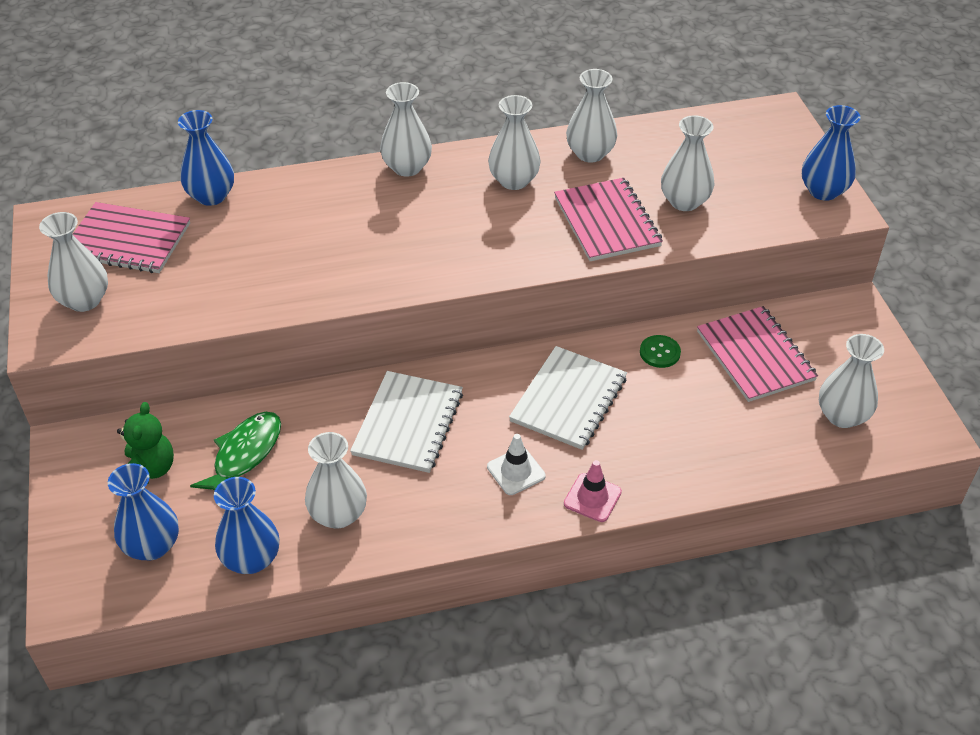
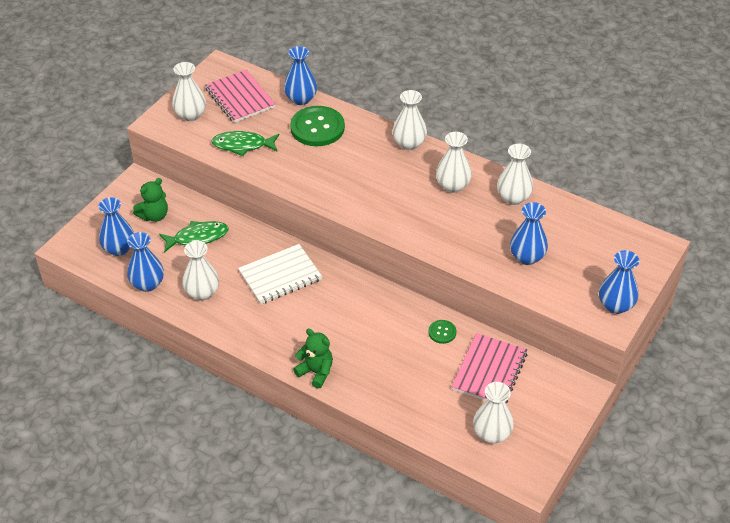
camera: 45 degrees right, 0 degrees up
(207, 291) = (243, 145): none -> green fish
(276, 215) = (317, 128): none -> green button
(516, 471) = (298, 333): white traffic cone -> none
(569, 399) = (366, 320): white notebook -> none
(592, 498) = (316, 372): pink traffic cone -> green teddy bear
(607, 222) = (470, 239): pink notebook -> none
(684, 201) = (527, 257): white vase -> blue vase

